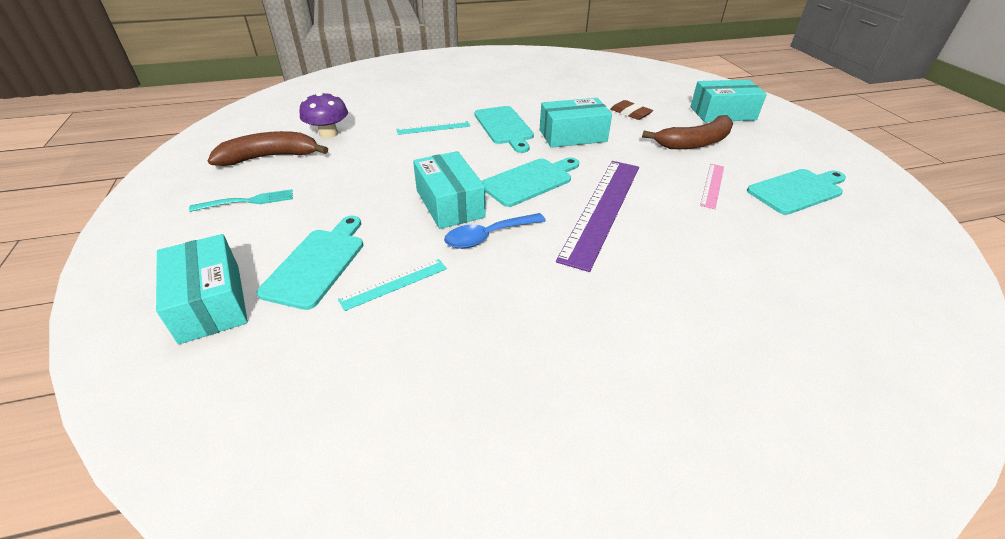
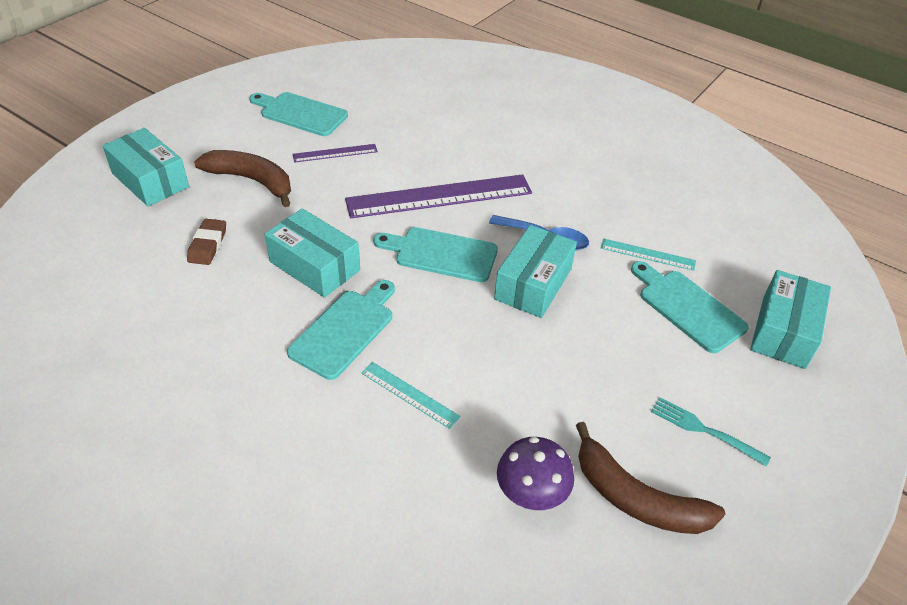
camera: 130 degrees left, 5 degrees up
(317, 264) = (687, 308): turquoise cutting board -> turquoise cutting board turned 75 degrees clockwise
(712, 185) = (335, 153): pink ruler -> purple ruler

